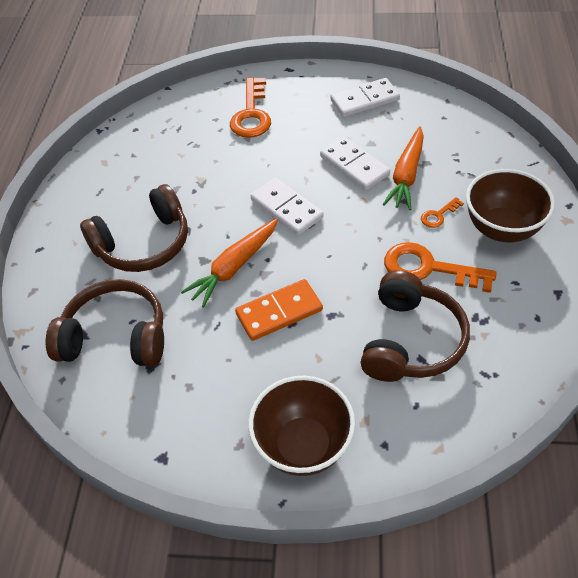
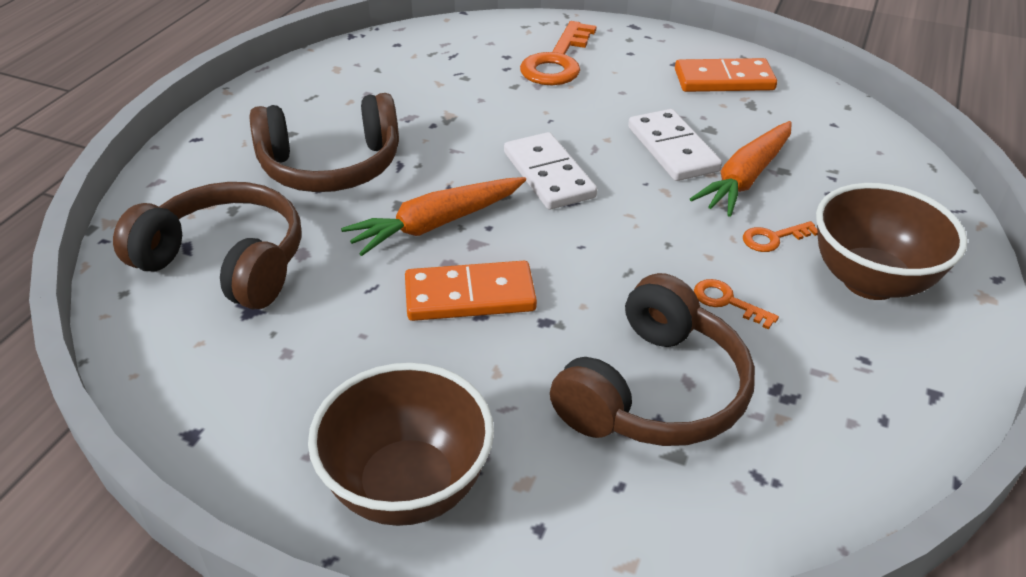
camera: 15 degrees right, 10 degrees down
(364, 100) = (724, 80): white domino -> orange domino
(428, 268) = (727, 302): orange key -> orange key, size x0.48

